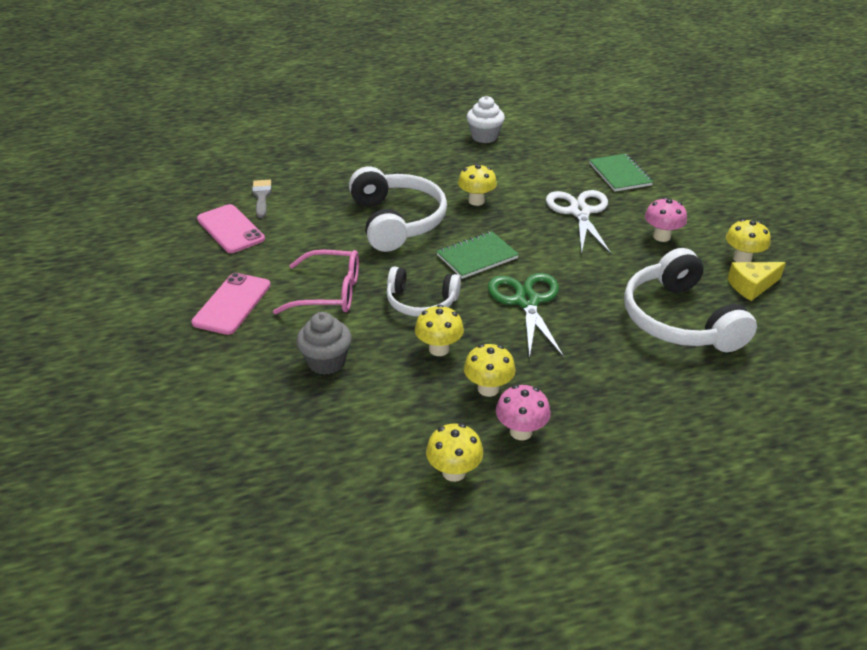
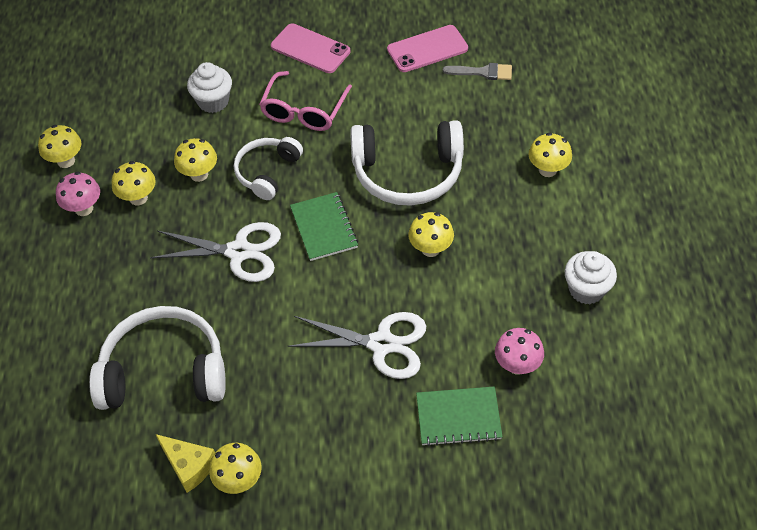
camera: 105 degrees right, 15 degrees up
(326, 362) = (213, 101): grey cupcake -> white cupcake
(373, 158) = (547, 170): none -> yellow mushroom
(527, 301) = (239, 252): green scissors -> white scissors
(661, 236) = (308, 412): pink mushroom -> pink mushroom (517, 365)
(751, 286) = (189, 466): yellow cheese -> yellow cheese turned 135 degrees clockwise

